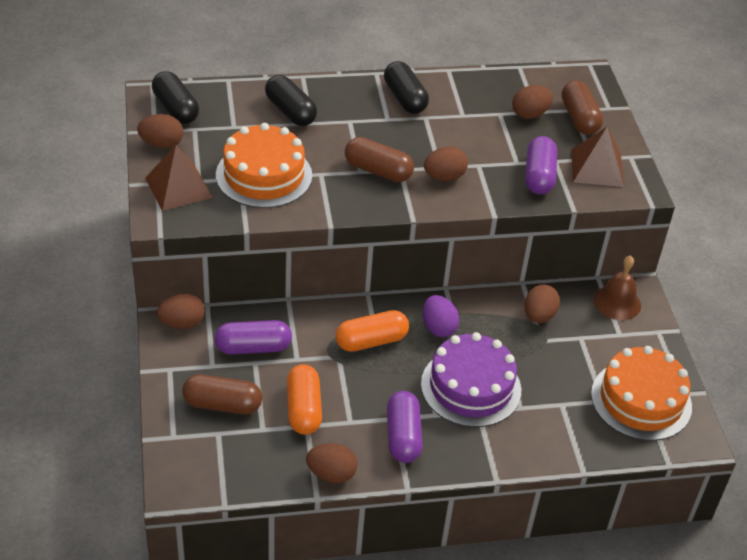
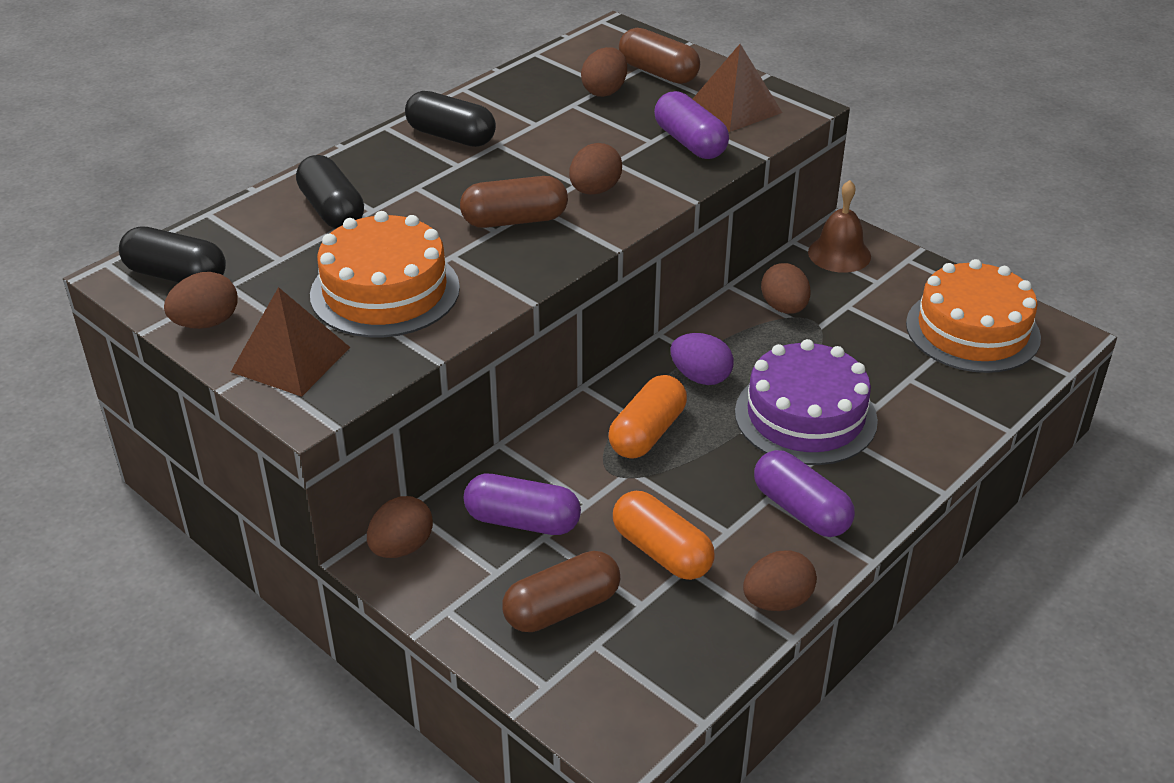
camera: 35 degrees left, 5 degrees down
(253, 347) = (522, 521): purple capsule -> purple capsule turned 60 degrees clockwise
(290, 111) = (332, 210): black capsule -> black capsule turned 45 degrees clockwise

